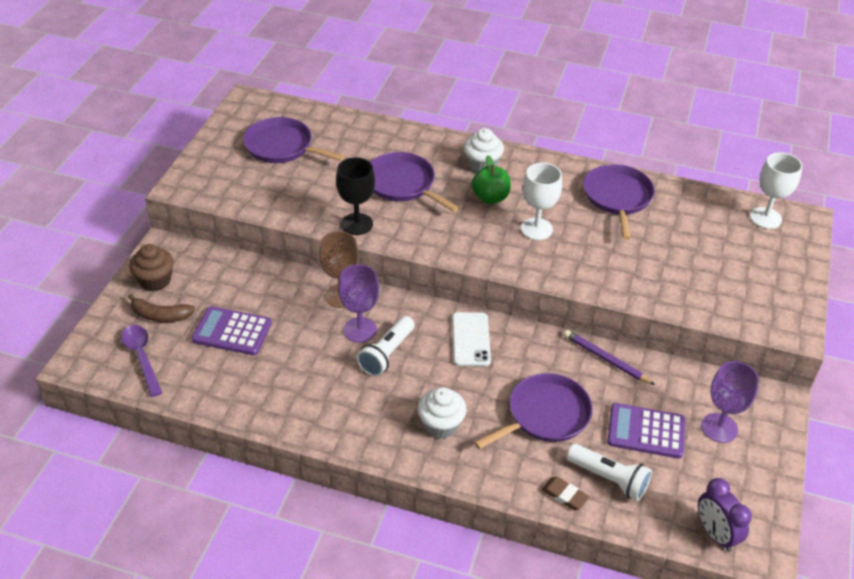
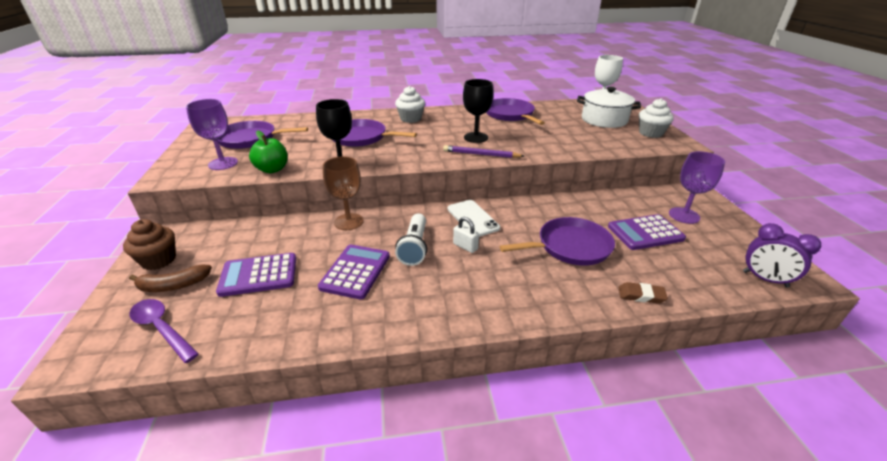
camera: 25 degrees left, 10 degrees down
(316, 361) = (355, 272): none -> purple calculator
(360, 330) = (380, 238): purple goblet -> purple goblet (223, 163)
(437, 372) = (465, 246): none -> white padlock
(441, 425) = (499, 281): white cupcake -> white cupcake (650, 133)
(490, 198) = (430, 131): green apple -> green apple (272, 169)
(536, 229) = (476, 137): white goblet -> black goblet
(545, 415) = (570, 246): purple pan -> purple pan turned 45 degrees clockwise
(606, 359) = (574, 202): purple pencil -> purple pencil (481, 154)
(609, 479) = (657, 271): white flashlight -> none
(738, 250) = (604, 120): none -> white pot

